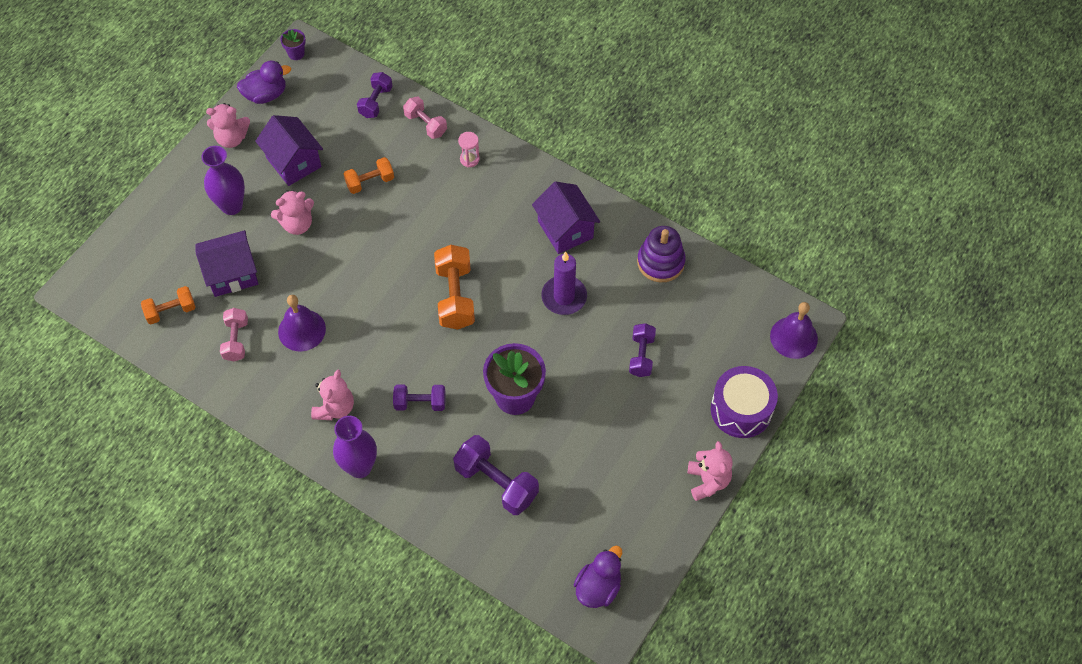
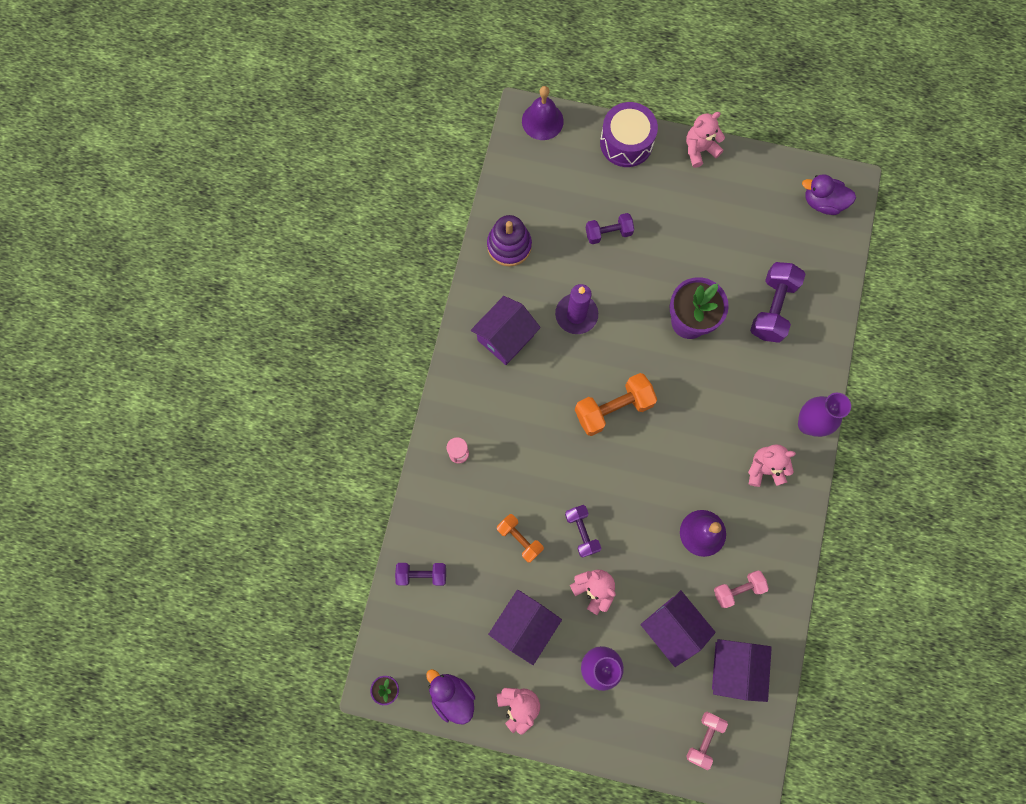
camera: 110 degrees left, 15 degrees up
(171, 311) = (734, 668): orange dumbbell -> purple house
(420, 403) = (728, 398): purple dumbbell -> purple dumbbell (581, 532)
(426, 124) = (432, 512): pink dumbbell -> pink dumbbell (704, 738)

